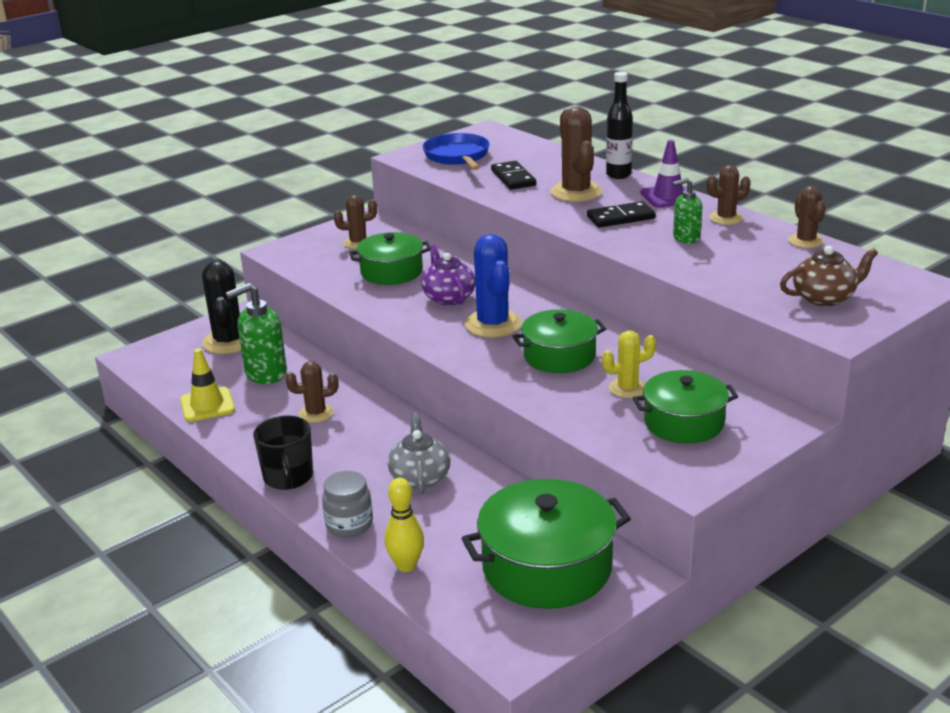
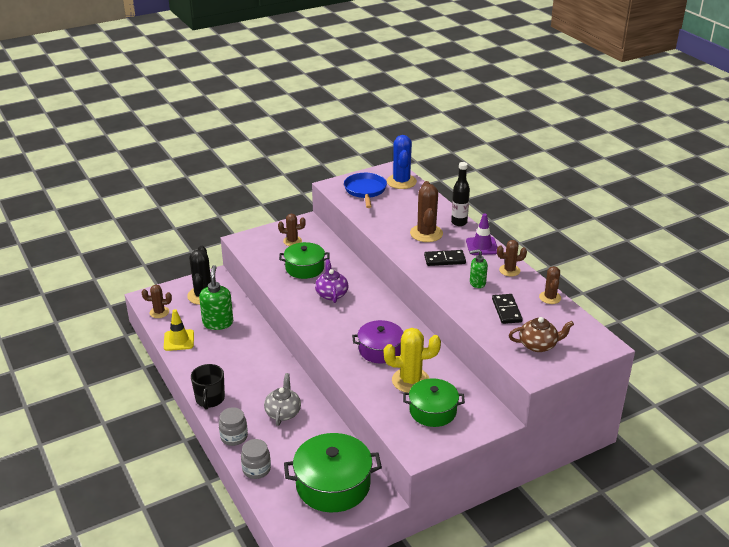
camera: 10 degrees right, 5 degrees up
(265, 373) = (218, 323): green soap dispenser -> green soap dispenser turned 105 degrees clockwise
(316, 413) = (238, 357): brown cactus -> brown cactus (159, 312)
(406, 565) = (256, 469): yellow bowling pin -> grey jar
(493, 324) = (350, 319): blue cactus -> blue cactus (401, 182)
(513, 178) = (392, 215): black domino -> black domino (506, 310)
(559, 356) = (380, 350): green pot -> purple pot
(627, 388) = (410, 380): yellow cactus -> yellow cactus, size x1.66

